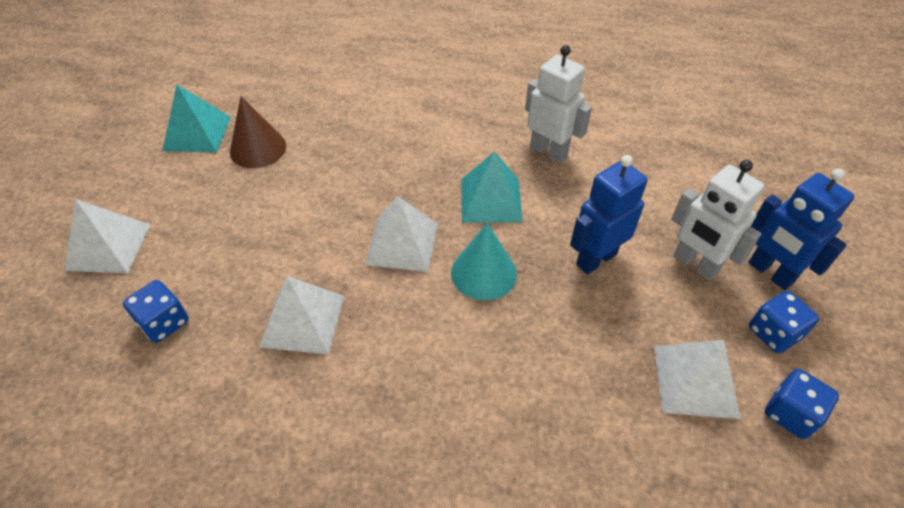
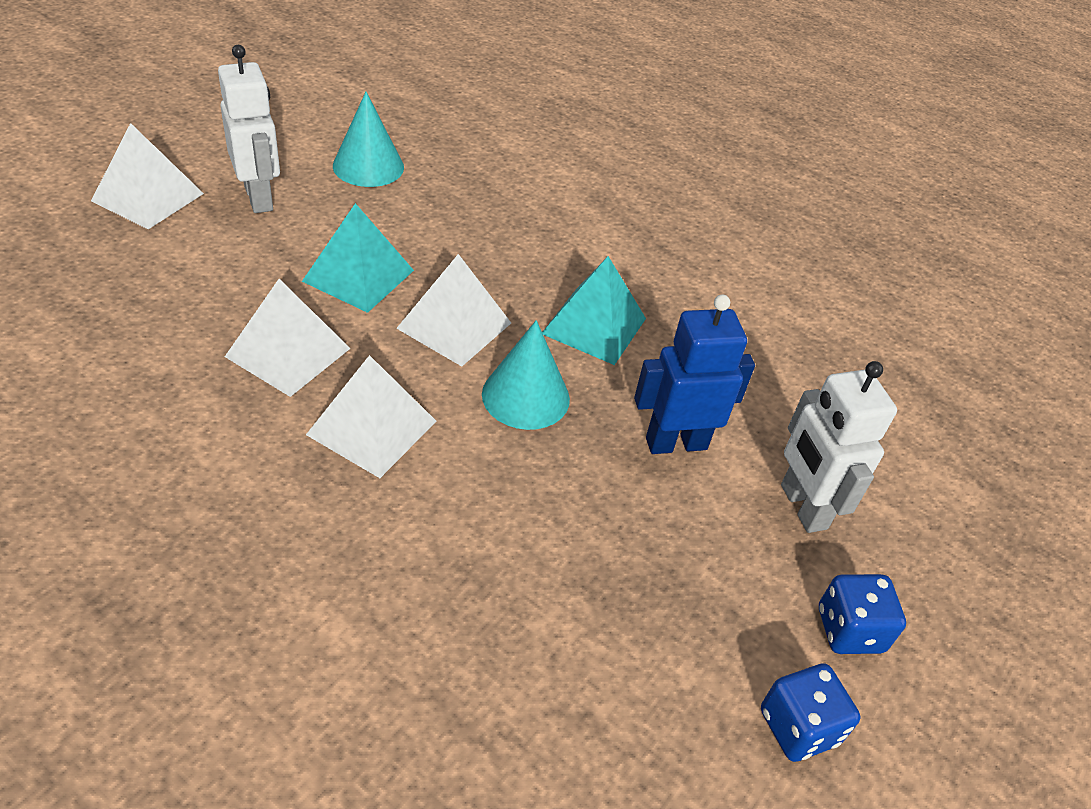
camera: 20 degrees right, 5 degrees down
(164, 322) = (149, 290): blue dice -> none
(197, 133) = (315, 126): turquoise pyramid -> turquoise pyramid (358, 275)
(258, 148) = (368, 166): brown cone -> turquoise cone
(549, 151) = (708, 305): white robot -> white robot (259, 198)
(695, 381) = (699, 630): white pyramid -> white pyramid (372, 427)
(770, 273) = (901, 562): blue robot -> none

